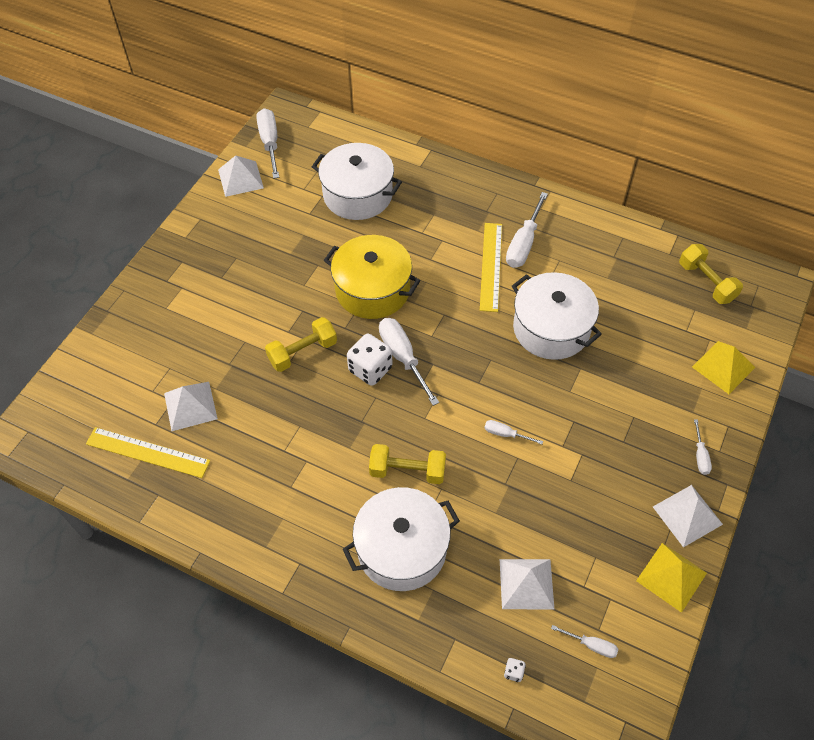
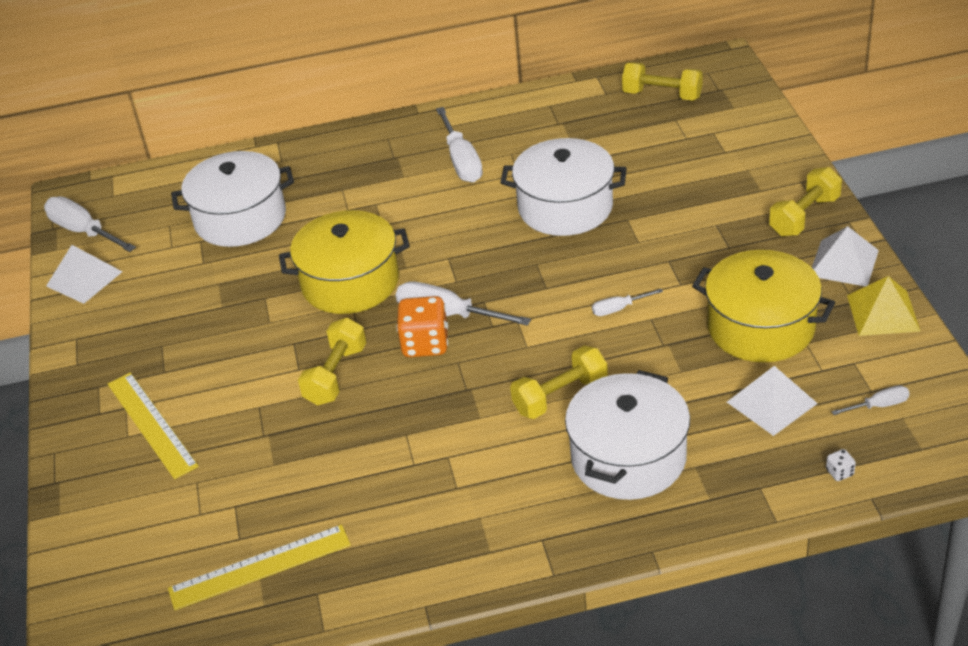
camera: 35 degrees left, 15 degrees down
(190, 406) = (262, 497): white pyramid -> none
(370, 369) = (425, 344): white dice -> orange dice
(491, 266) = (450, 195): yellow ruler -> yellow ruler (151, 424)
(579, 521) = (761, 327): none -> yellow pot
(700, 456) = (804, 216): white screwdriver -> yellow dumbbell
(723, 367) = (747, 144): yellow pyramid -> none

